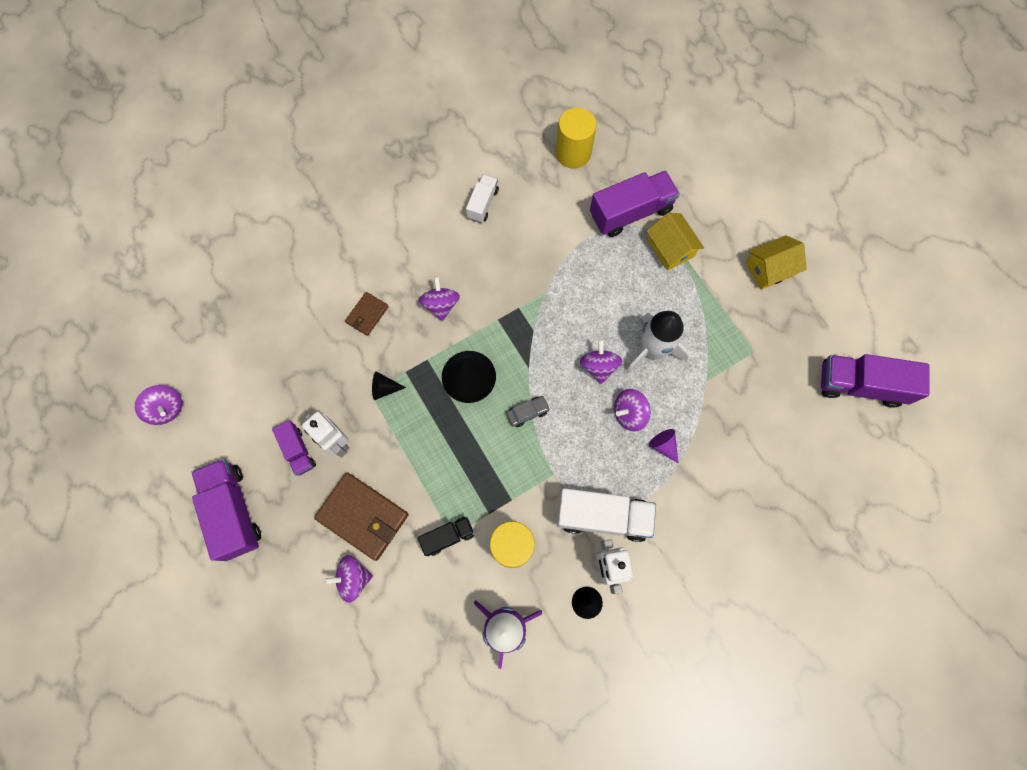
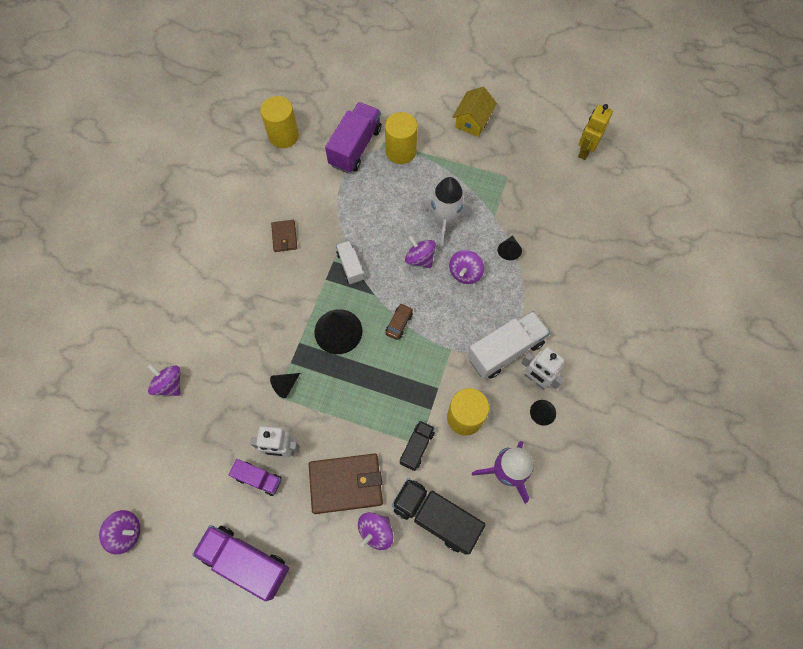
camera: 40 degrees left, 5 degrees down
(367, 315) = (228, 345): brown wallet -> brown wallet (284, 237)
(412, 611) = (436, 517): none -> black truck
(441, 305) = (277, 299): purple spinning top -> purple spinning top (169, 384)
(482, 204) = (248, 211): white truck -> white truck (350, 266)
(527, 412) = (399, 323): grey car -> brown car
(663, 446) = (503, 276): purple cone -> none
(670, 248) = (401, 151): yellow house -> yellow cylinder
(690, 425) = (509, 250): none -> black cone
(860, 385) = (585, 151): purple truck -> yellow robot

